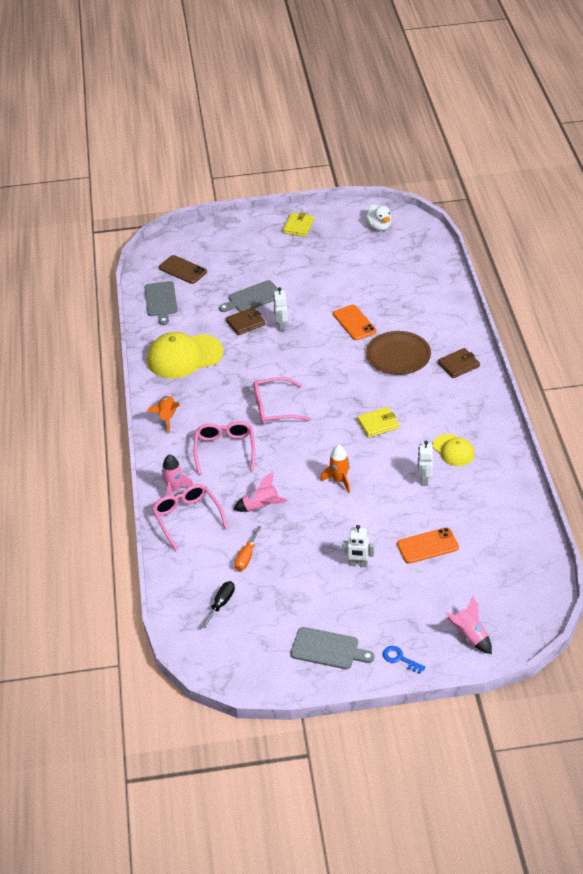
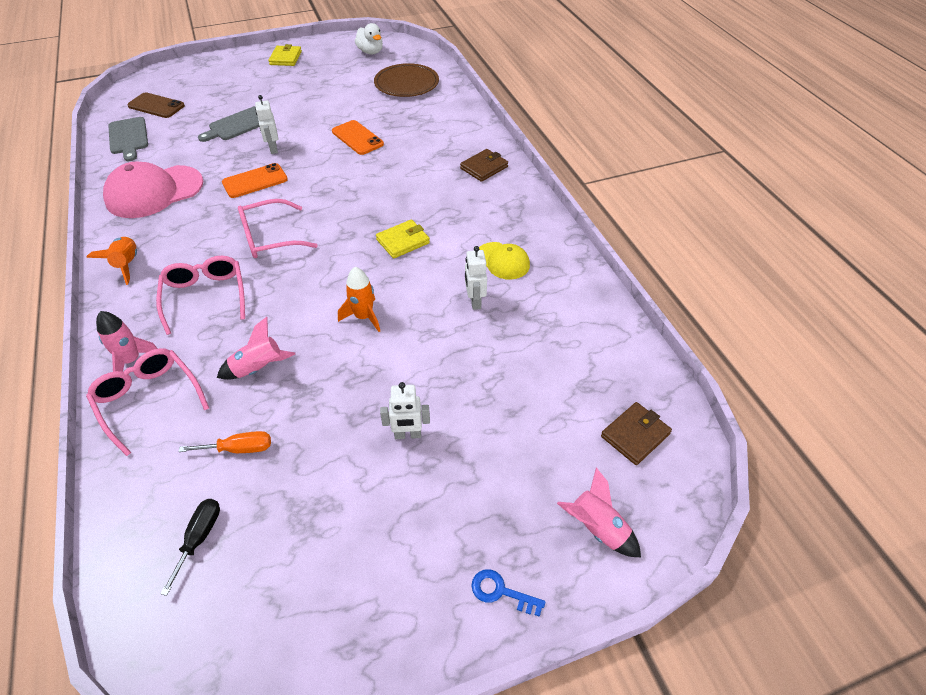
camera: 15 degrees left, 5 degrees up
(184, 356) = (154, 192): yellow cap -> pink cap
(245, 323) = (230, 150): brown wallet -> brown wallet (635, 435)
(246, 557) = (239, 449): orange screwdriver -> orange screwdriver turned 105 degrees counterclockwise
(328, 649) = (381, 595): grey cutting board -> none
(398, 355) = (413, 165): brown plate -> brown plate (406, 83)
(427, 546) = (500, 392): orange phone -> orange phone (255, 181)

